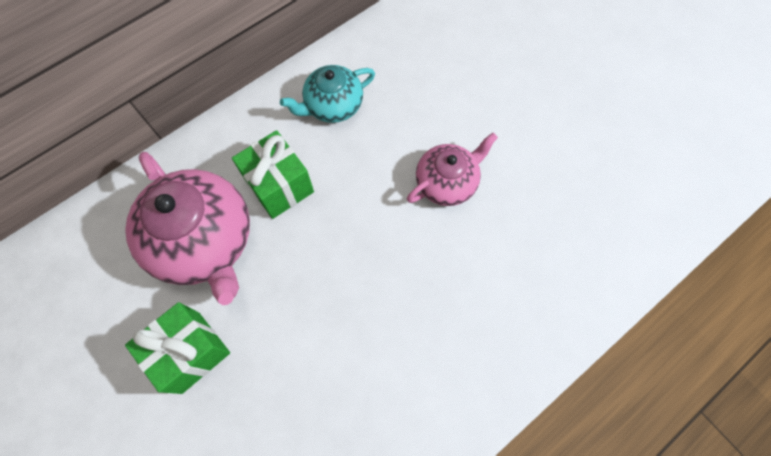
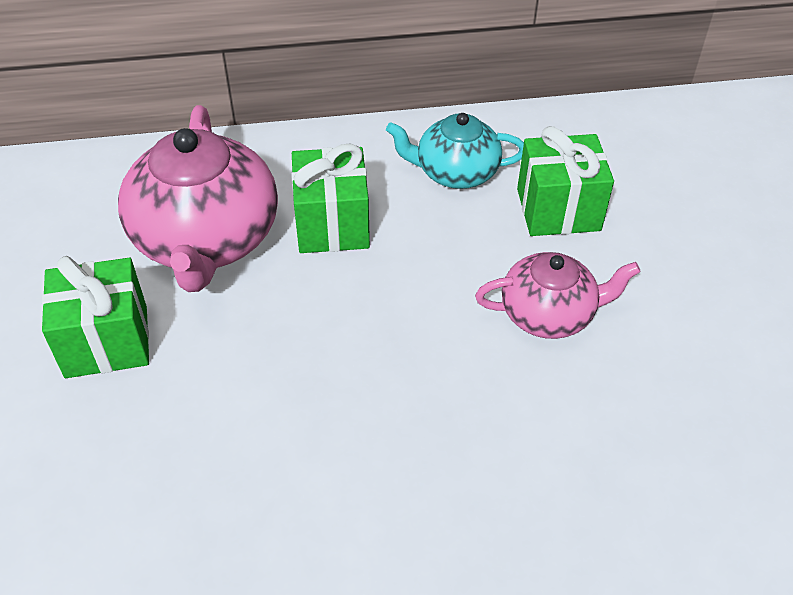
camera: 30 degrees right, 20 degrees down
(411, 103) = (558, 209): none -> green gift

